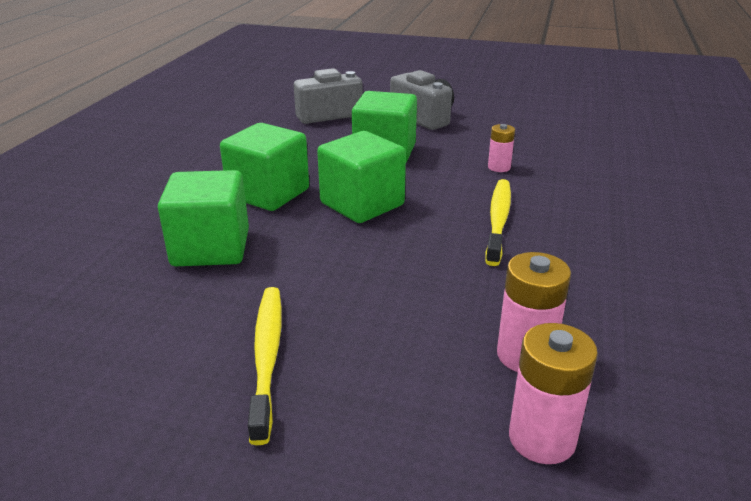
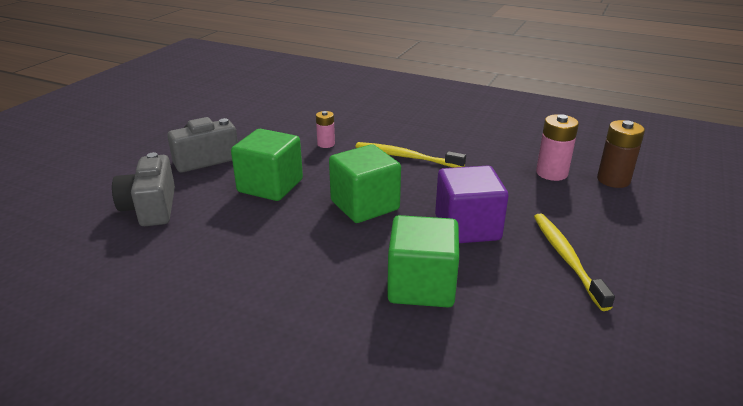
camera: 80 degrees left, 0 degrees up
(267, 356) = (566, 258): yellow toothbrush -> yellow toothbrush turned 75 degrees clockwise
(268, 193) = (326, 251): green cube -> none
(330, 273) = (467, 227): none -> purple cube
(542, 438) = (613, 180): pink battery -> brown battery

